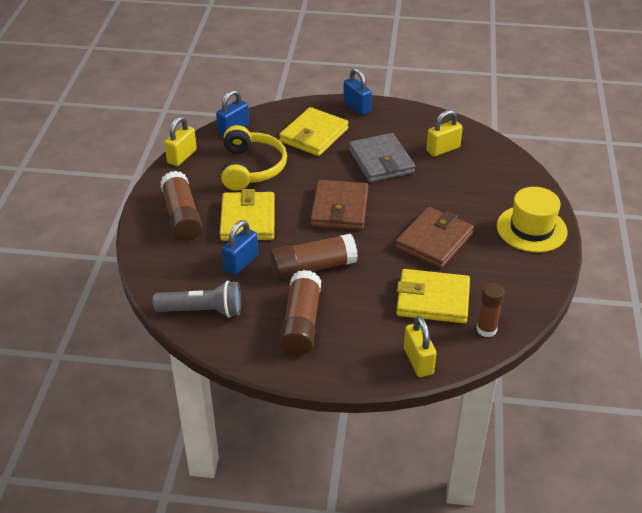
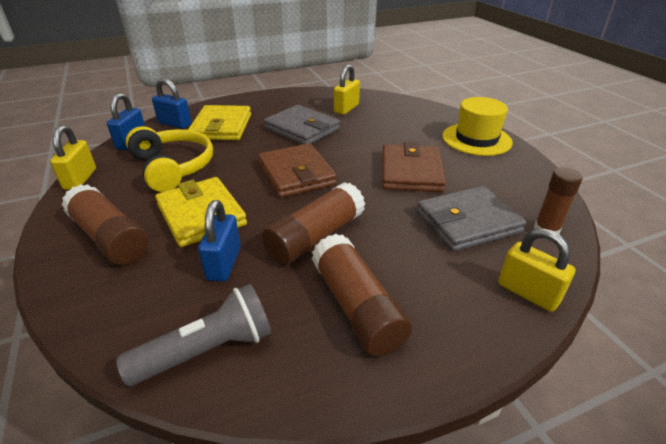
camera: 30 degrees left, 5 degrees down
(357, 107) = (246, 100): blue padlock -> blue padlock (175, 124)
(432, 300) = (467, 222): yellow wallet -> grey wallet

